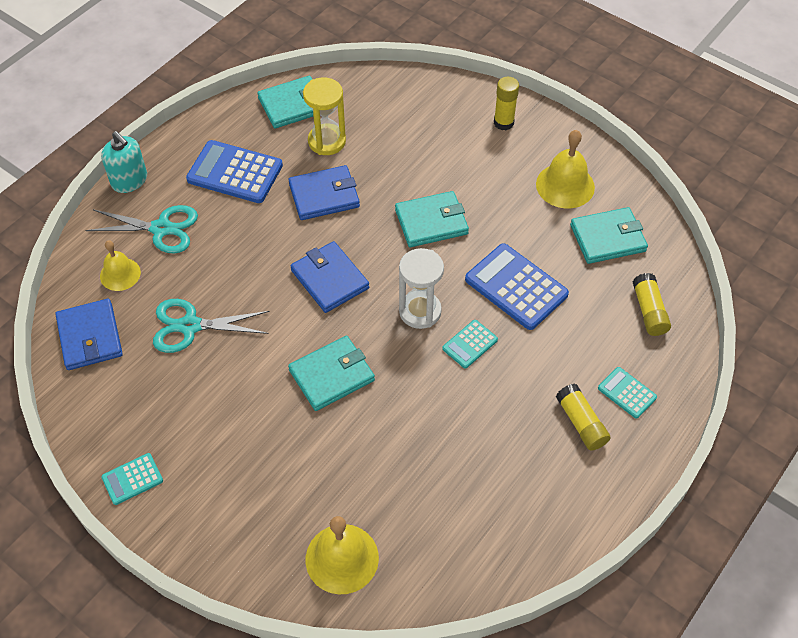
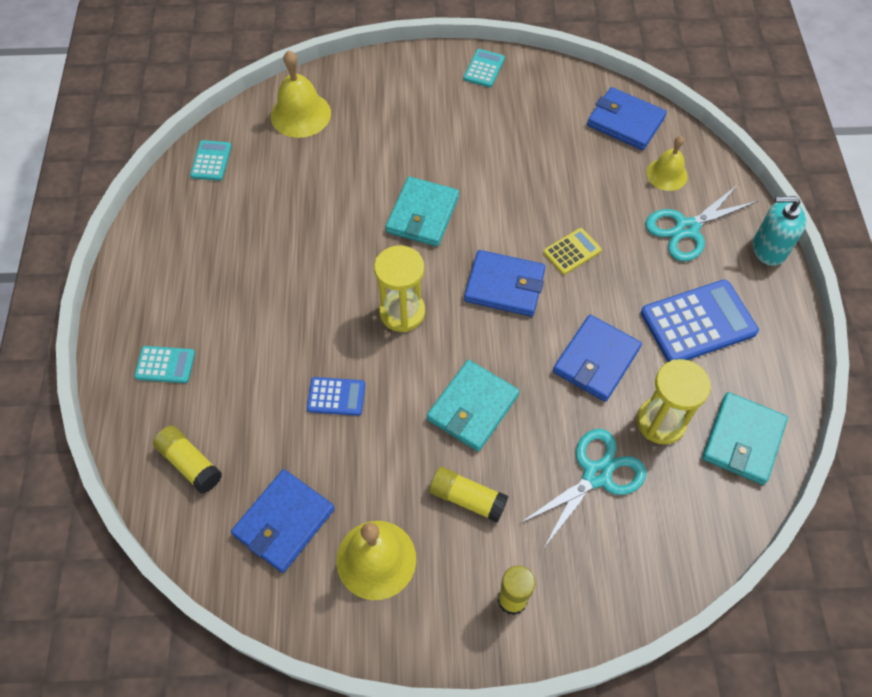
camera: 140 degrees right, 5 degrees up
(190, 326) = (567, 176): turquoise scissors -> turquoise scissors (596, 475)
(256, 269) = (572, 251): none -> yellow calculator
(420, 311) = (402, 312): white hourglass -> yellow hourglass
(470, 344) = (334, 313): turquoise calculator -> turquoise calculator (211, 161)
(516, 287) = (336, 396): blue calculator -> blue calculator, size x0.53
(581, 423) = (190, 312): yellow glue stick -> yellow glue stick (467, 498)
(607, 238) = (284, 522): turquoise wallet -> blue wallet

